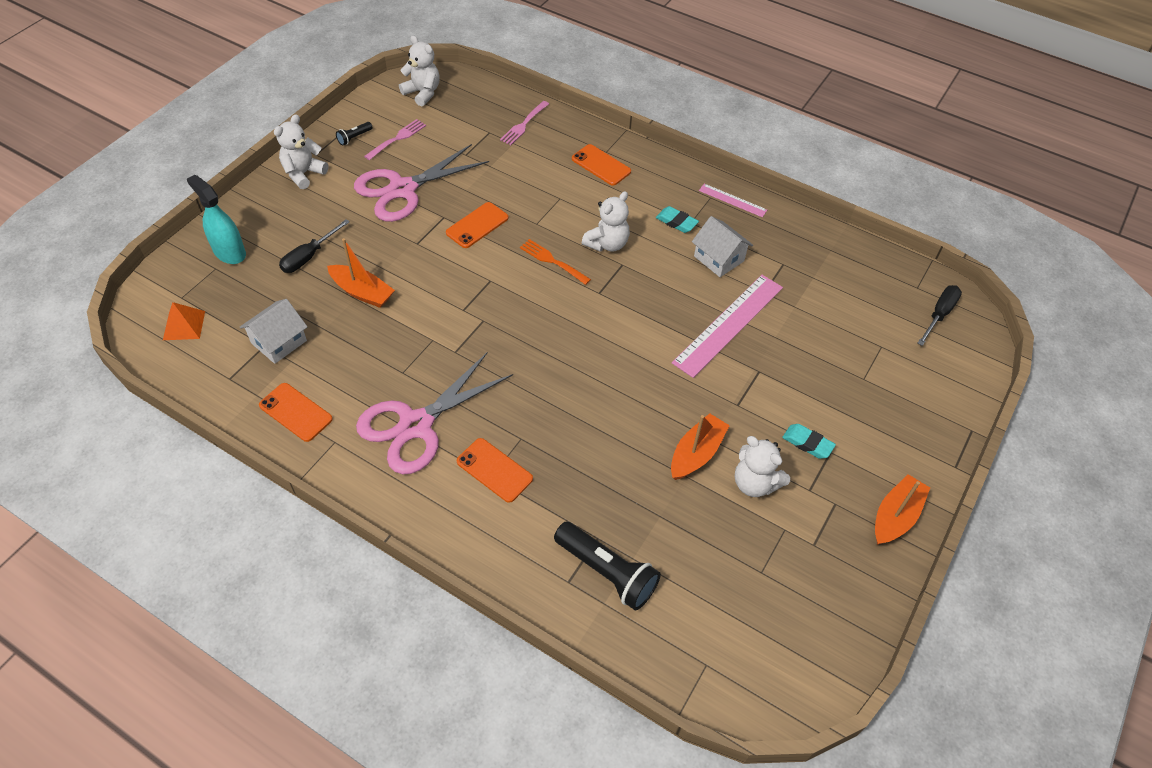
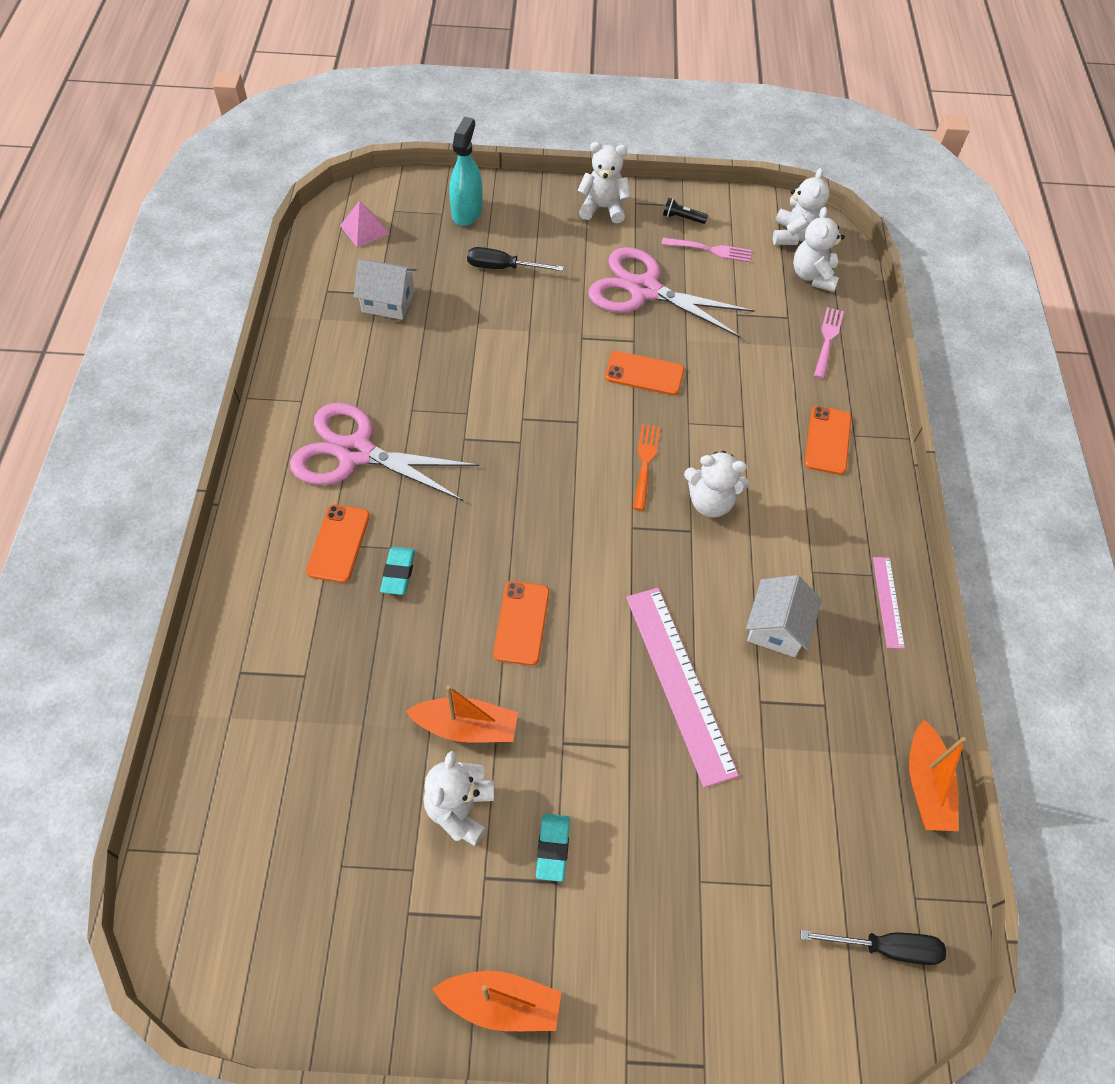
camera: 60 degrees right, 5 degrees up
(184, 325) = (364, 229): orange pyramid -> pink pyramid
(295, 412) = (317, 355): orange phone -> orange phone (521, 623)
(362, 292) = (488, 329): orange boat -> orange boat (926, 784)
(465, 103) = (813, 276): none -> white teddy bear
(524, 124) = (827, 340): pink fork -> pink fork turned 105 degrees clockwise
(607, 572) = (267, 704): black flashlight -> none
(676, 222) = (800, 556): turquoise eraser -> turquoise eraser (398, 573)
(729, 324) = (679, 682): pink ruler -> pink ruler turned 60 degrees clockwise

